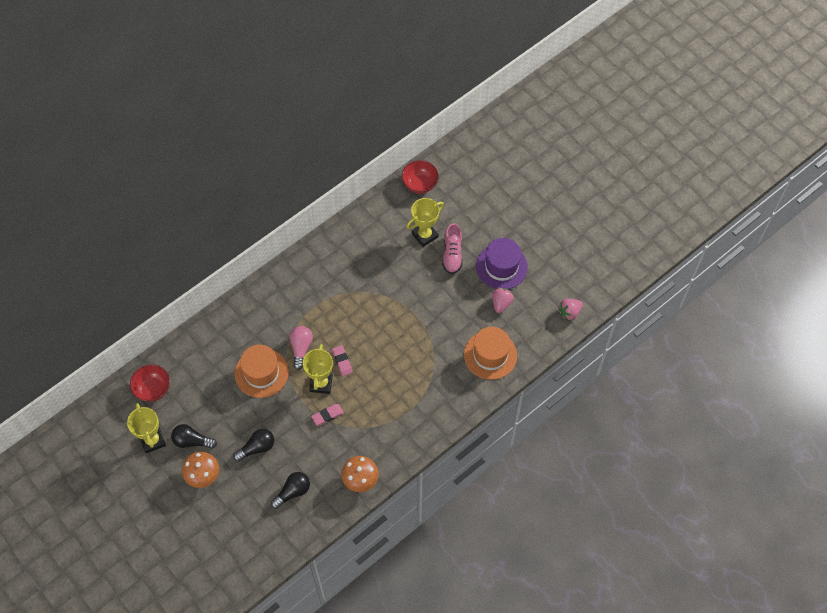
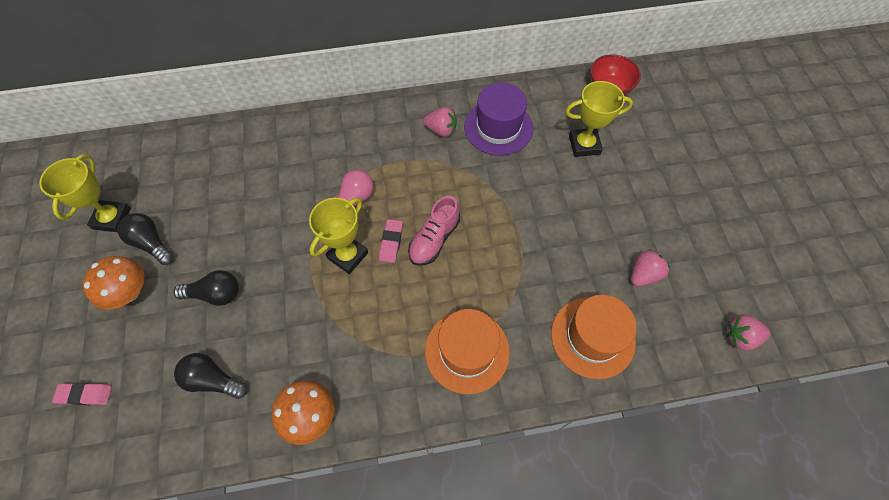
camera: 30 degrees right, 0 degrees up
(153, 389) = (160, 162): red bowl -> none
(261, 373) = (288, 206): orange hat -> orange hat (467, 351)
(292, 492) = (213, 380): black light bulb -> black light bulb turned 150 degrees counterclockwise
(326, 271) = (441, 130): none -> pink strawberry
(327, 415) = (328, 301): pink eraser -> pink eraser (85, 394)
(452, 254) = (607, 182): pink shoe -> pink shoe (434, 239)
(501, 266) = (667, 228): purple hat -> purple hat (498, 127)

